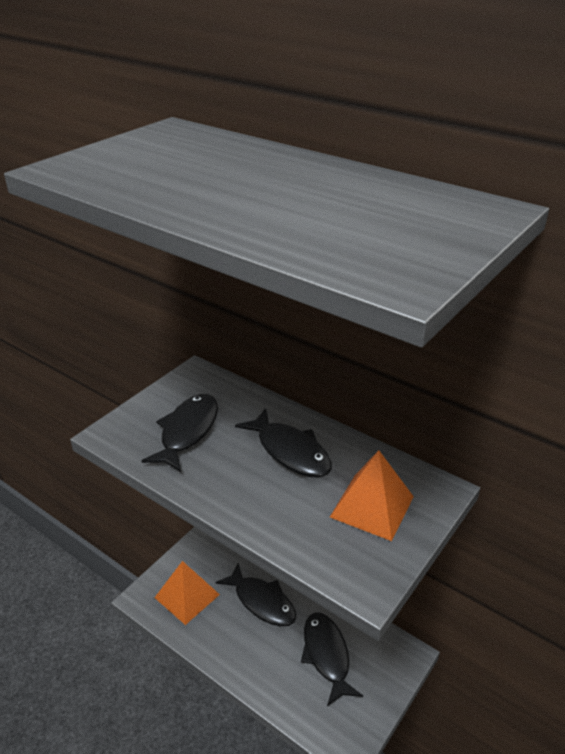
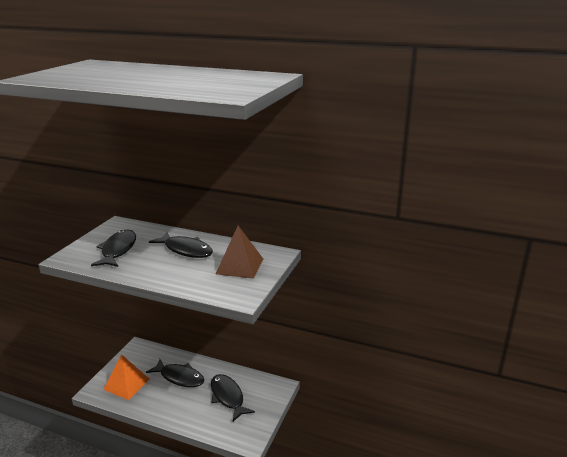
camera: 15 degrees left, 10 degrees down
(372, 506) = (240, 266): orange pyramid -> brown pyramid

